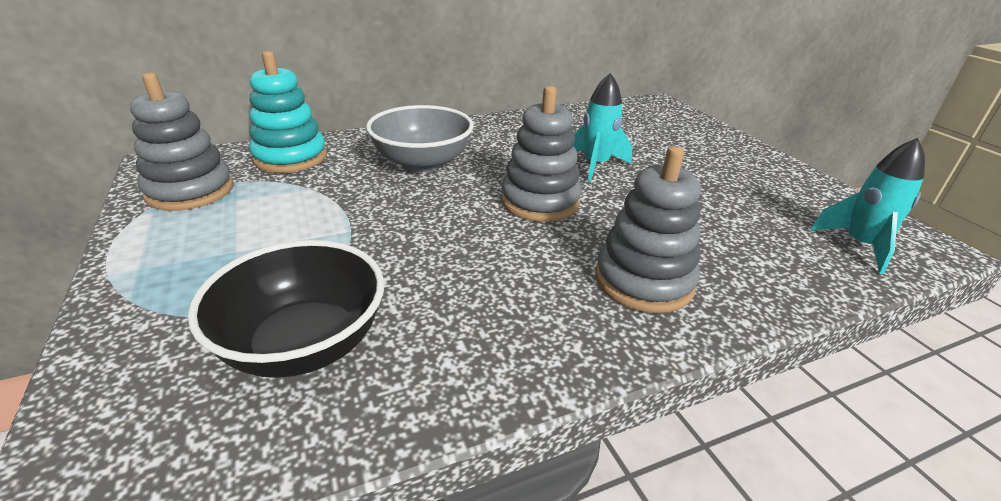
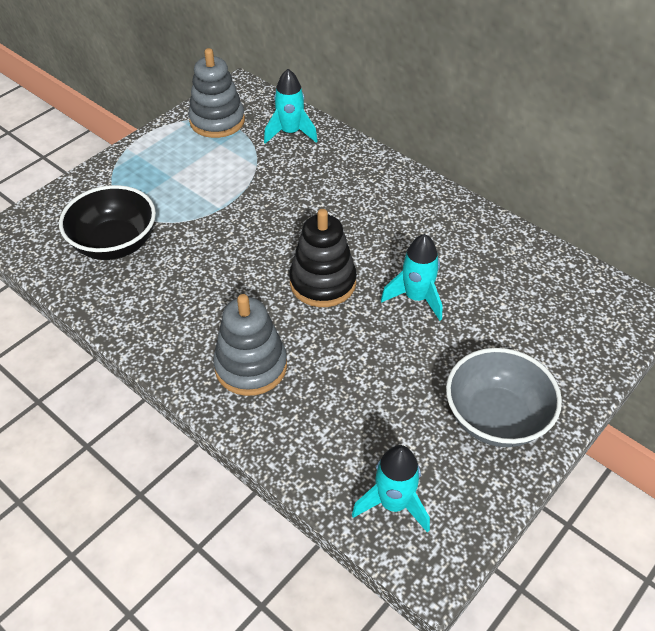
camera: 65 degrees right, 15 degrees up
(290, 157) = (290, 133): turquoise stacking toy -> turquoise rocket
(422, 163) = (335, 197): grey bowl -> grey bowl (496, 418)
(540, 201) = (323, 282): grey stacking toy -> black stacking toy

